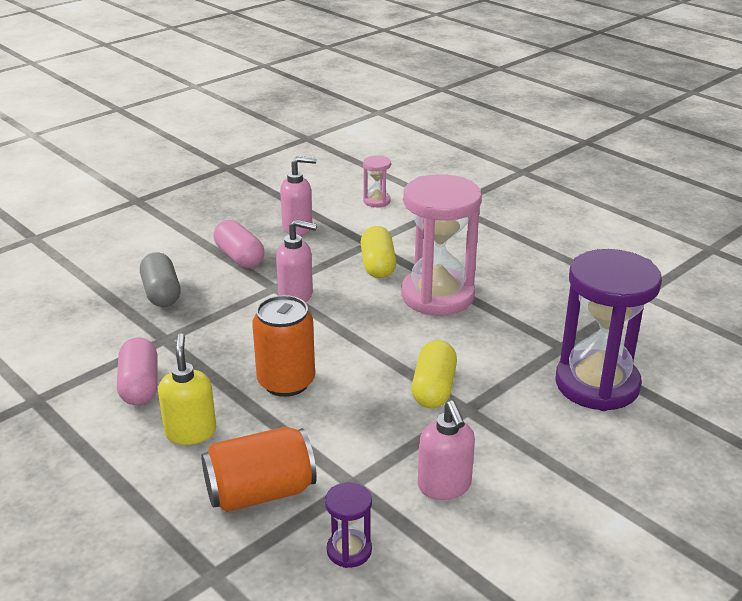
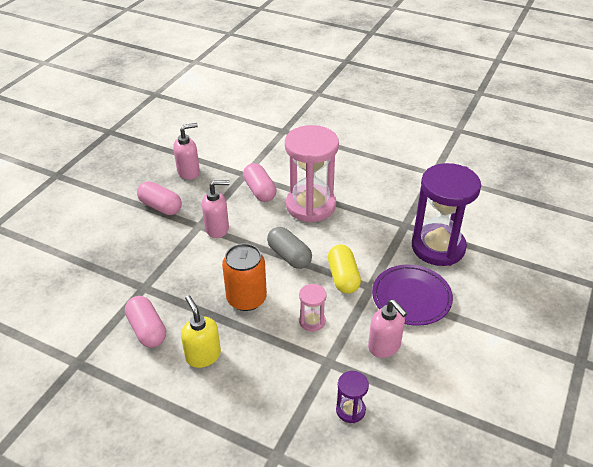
camera: 20 degrees left, 10 degrees up
(162, 293) = (120, 250): grey capsule -> grey capsule (289, 256)
(260, 492) = (274, 386): orange can -> none
(376, 201) = (232, 138): pink hourglass -> pink hourglass (312, 321)
(378, 265) = (260, 191): yellow capsule -> pink capsule
(519, 437) = (411, 298): none -> purple plate

